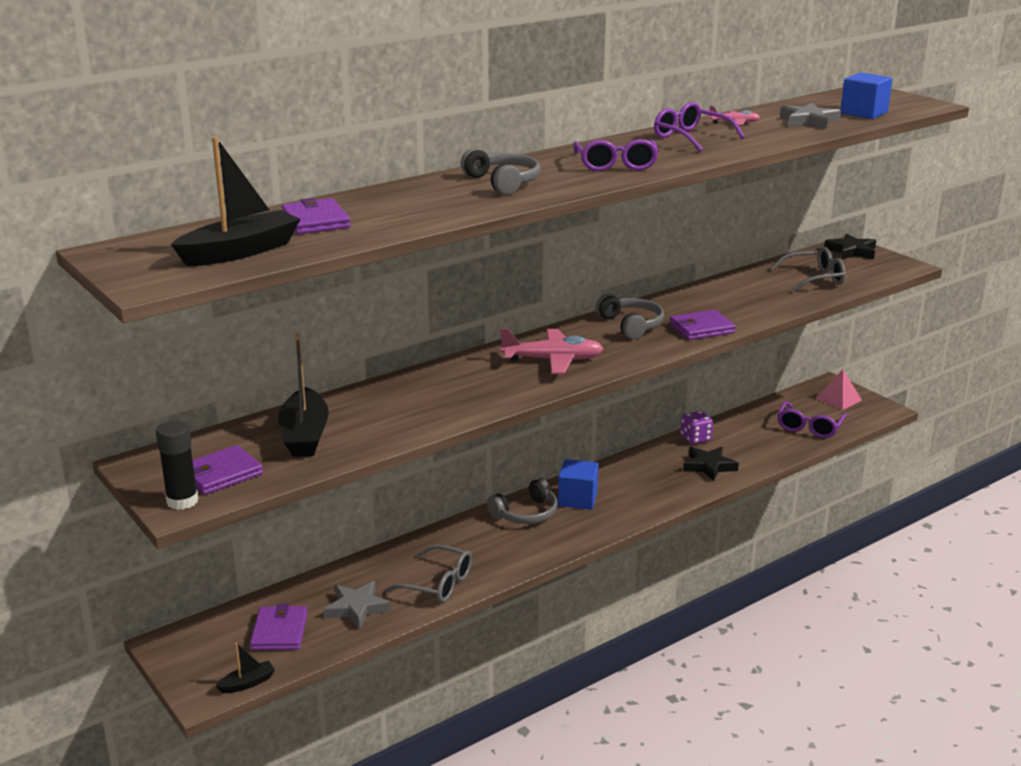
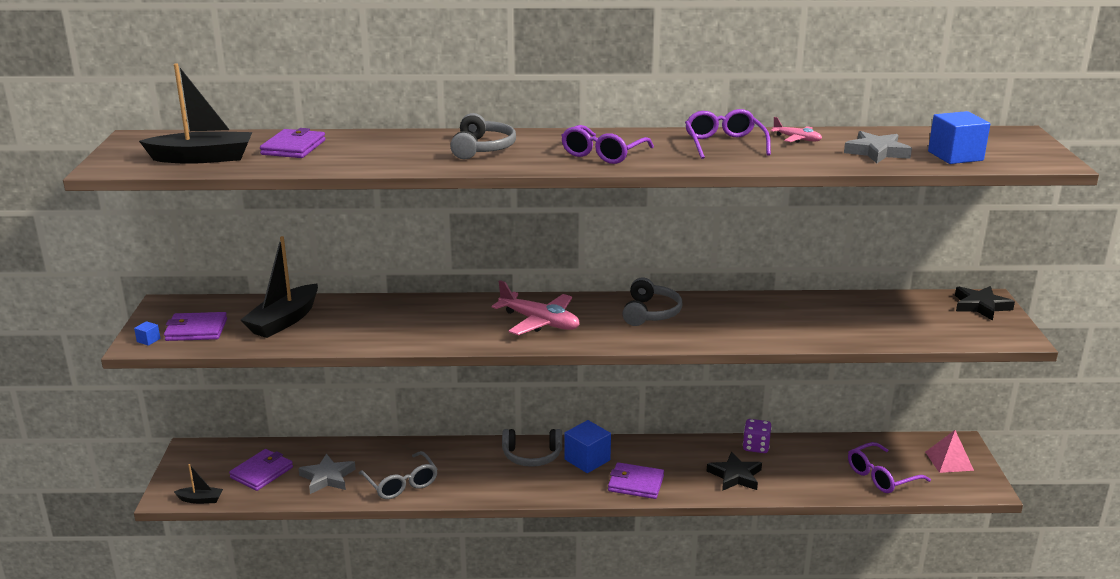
camera: 35 degrees right, 0 degrees up
(182, 501) = (148, 340): black glue stick -> blue cube
(701, 328) = (707, 335): purple wallet -> purple wallet (636, 483)
(814, 278) = (894, 321): grey glasses -> none

